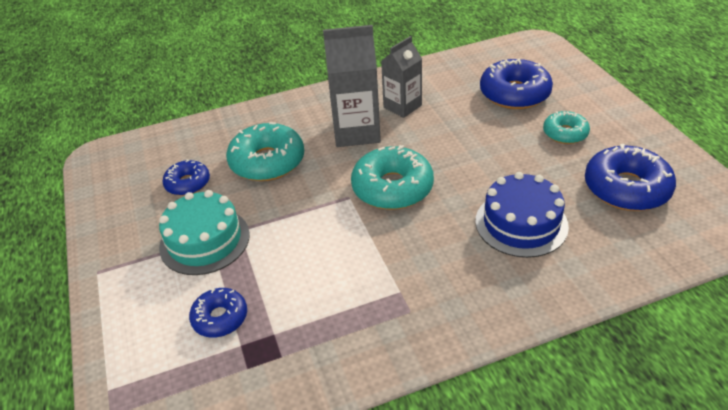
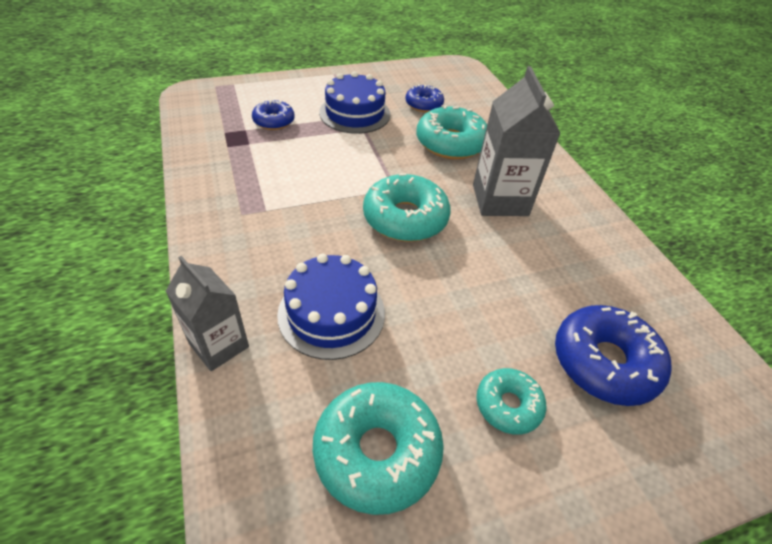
camera: 85 degrees right, 5 degrees up
(204, 240) = (355, 113): turquoise cake -> blue cake
(402, 106) = (553, 240): grey carton -> grey carton (219, 345)
(626, 188) = (377, 452): blue donut -> turquoise donut

